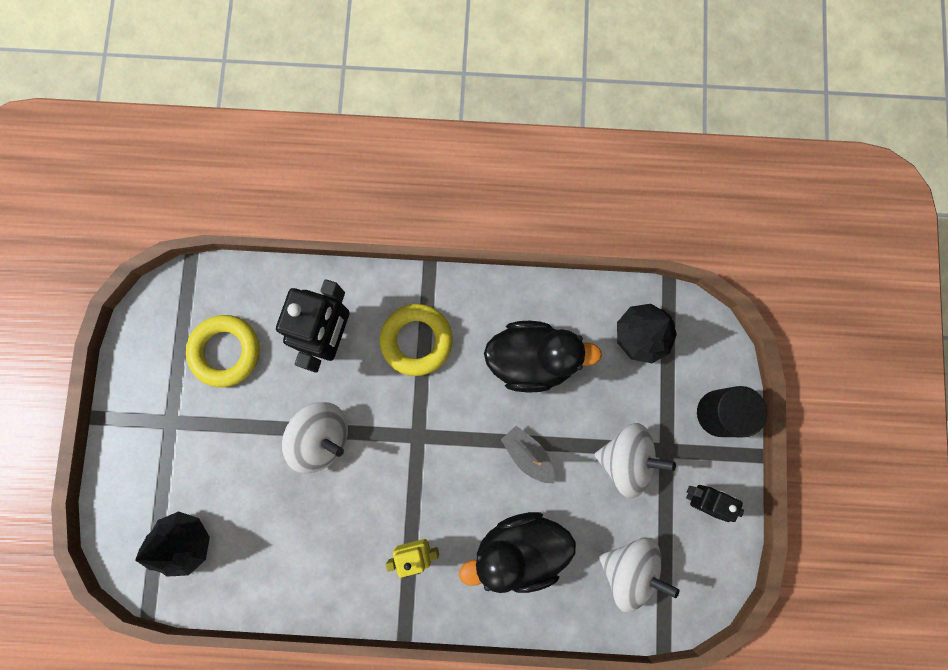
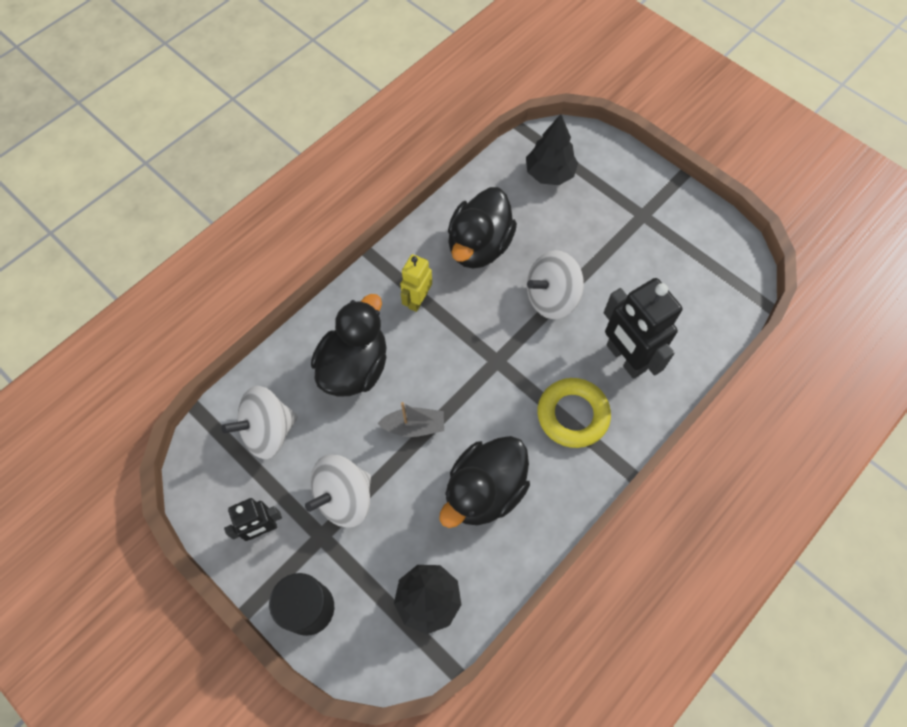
camera: 130 degrees right, 15 degrees down
(226, 351) = (670, 280): yellow ring -> none
(318, 541) = (479, 246): none -> black duck

